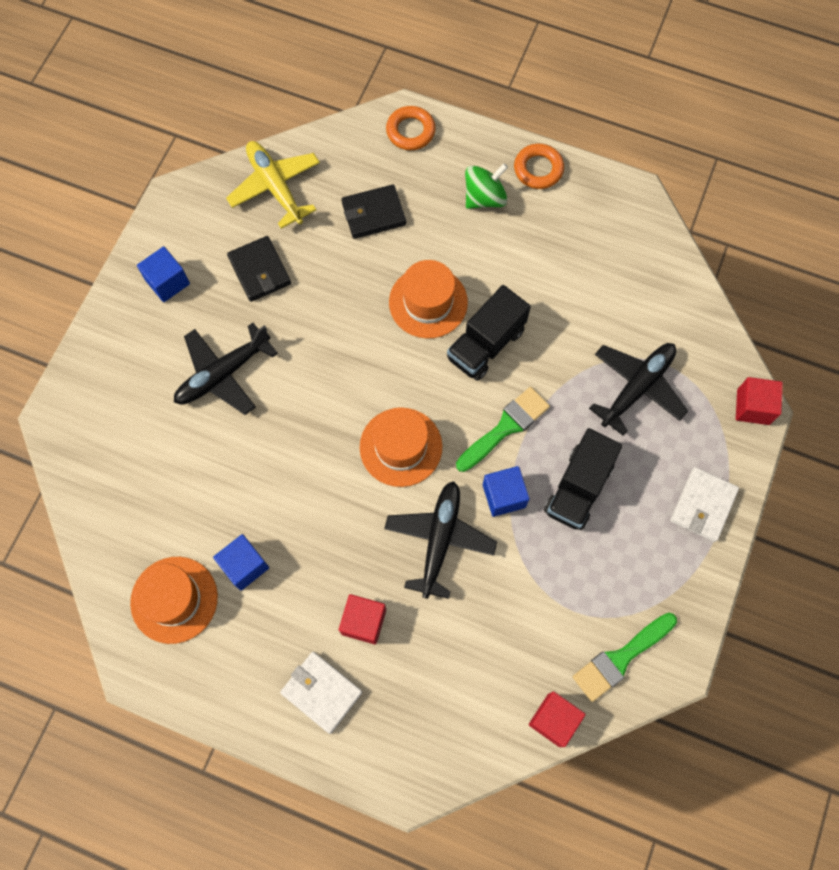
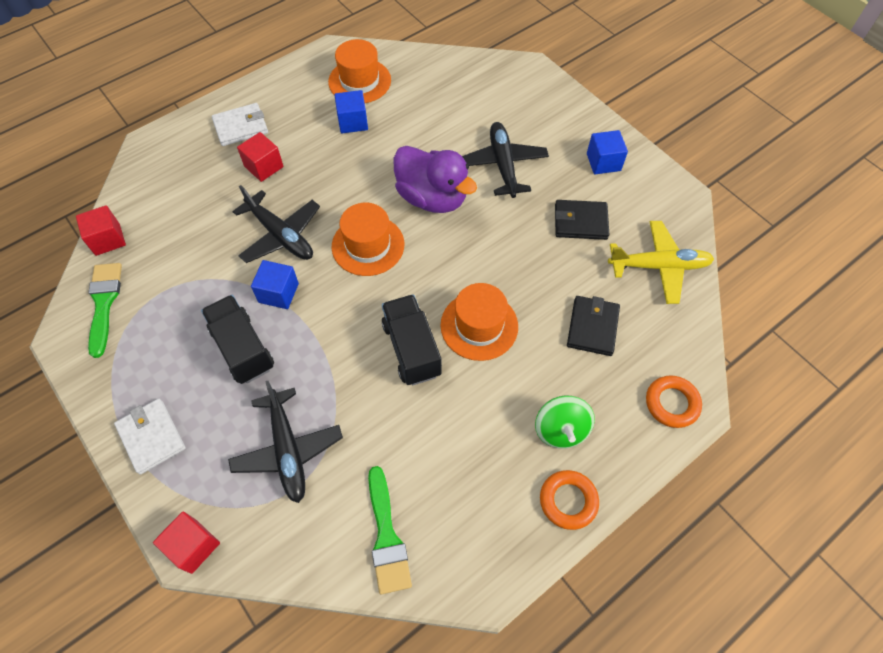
camera: 120 degrees right, 10 degrees down
(306, 419) = (432, 198): none -> purple duck
(505, 427) = (330, 324): green brush -> green brush (387, 537)

